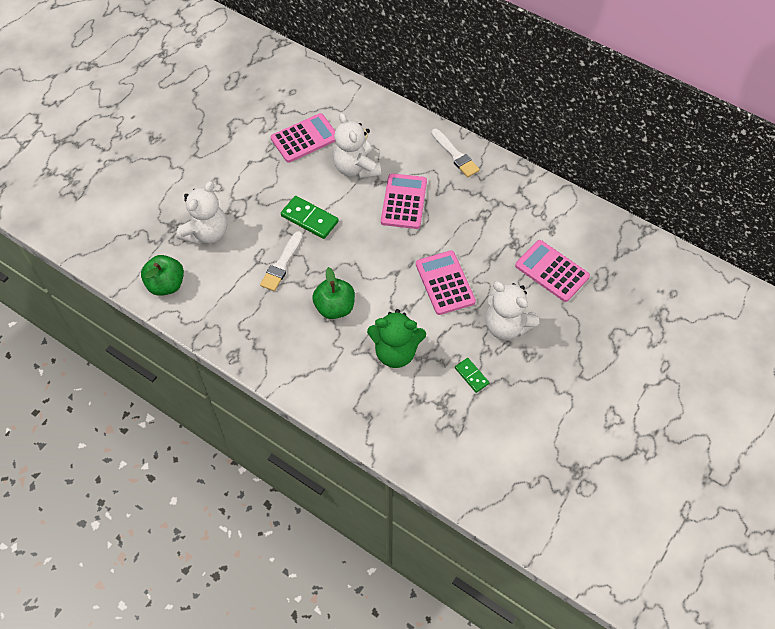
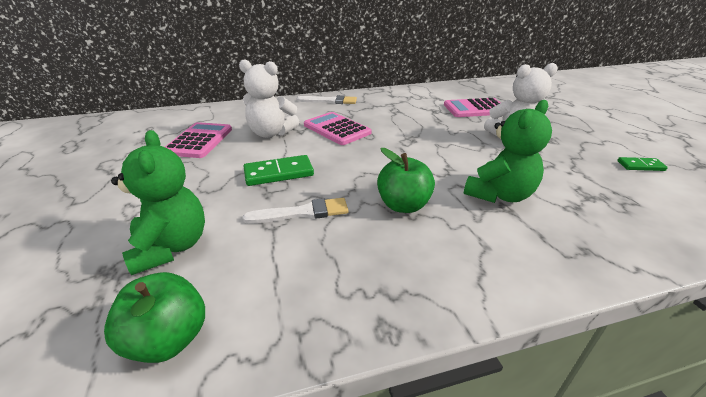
camera: 50 degrees left, 25 degrees down
(206, 233) = (171, 247): white teddy bear -> green teddy bear
(282, 264) = (302, 213): white brush -> white brush turned 75 degrees counterclockwise
(445, 283) = (441, 144): pink calculator -> none
(471, 376) = (560, 169): green domino -> green domino (640, 166)

